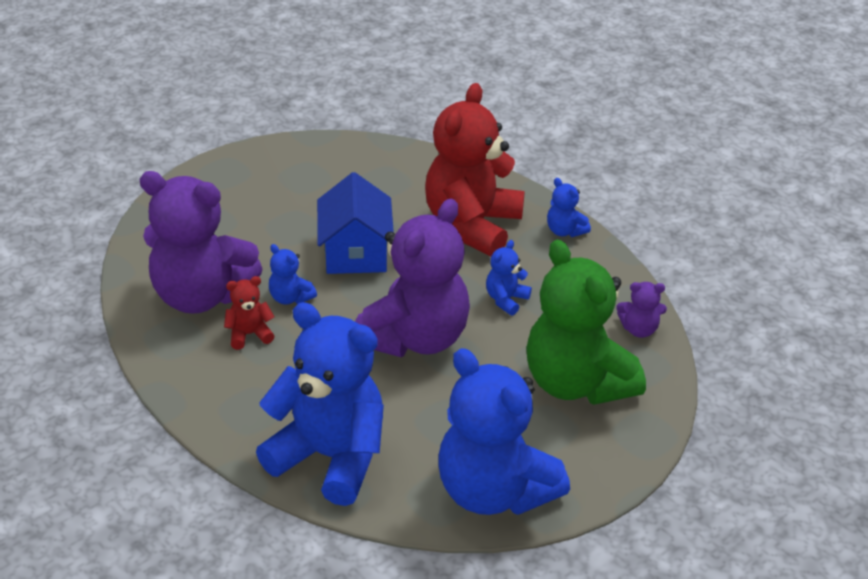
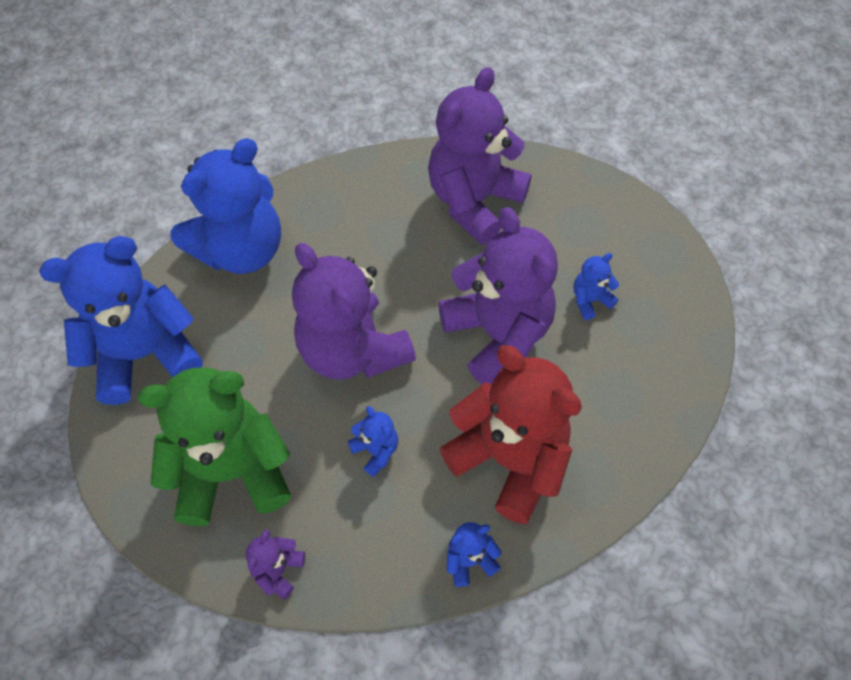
camera: 110 degrees right, 20 degrees up
(249, 334) = (409, 226): red teddy bear -> none
(290, 298) = (447, 265): blue teddy bear -> blue teddy bear (590, 300)
(355, 252) = (497, 335): blue house -> purple teddy bear

